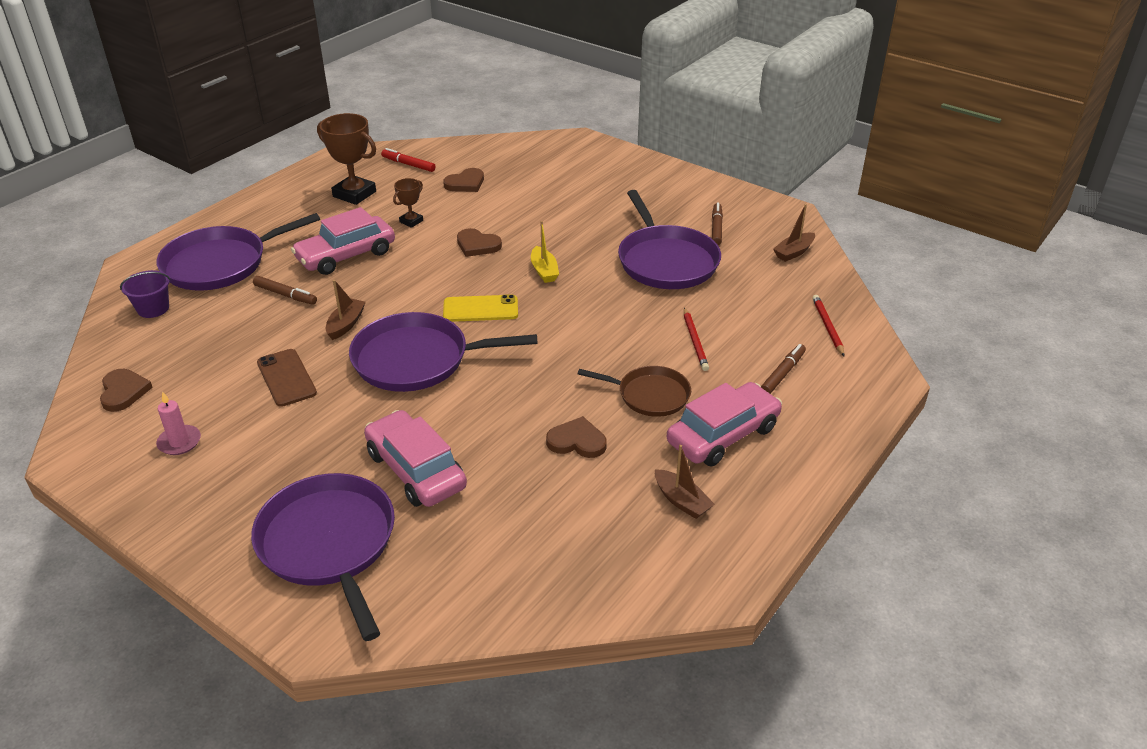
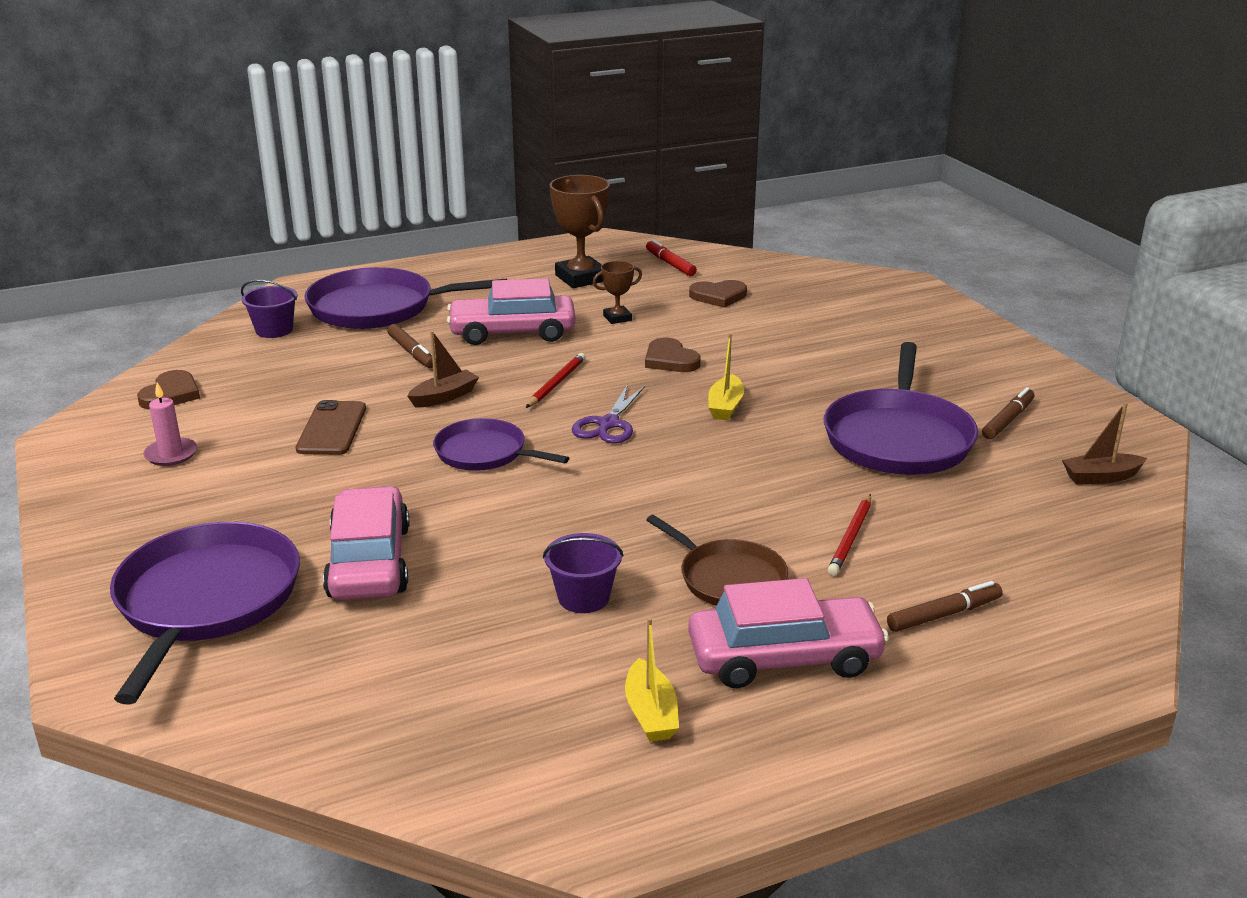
camera: 30 degrees right, 10 degrees down
(417, 359) = (485, 453): purple pan -> purple pan, size x0.59
(480, 309) = (608, 424): yellow phone -> purple scissors
(577, 441) = (583, 597): brown heart -> purple bucket
(681, 501) = (650, 713): brown boat -> yellow boat
(827, 327) = (1070, 580): red pencil -> red pencil (556, 383)

